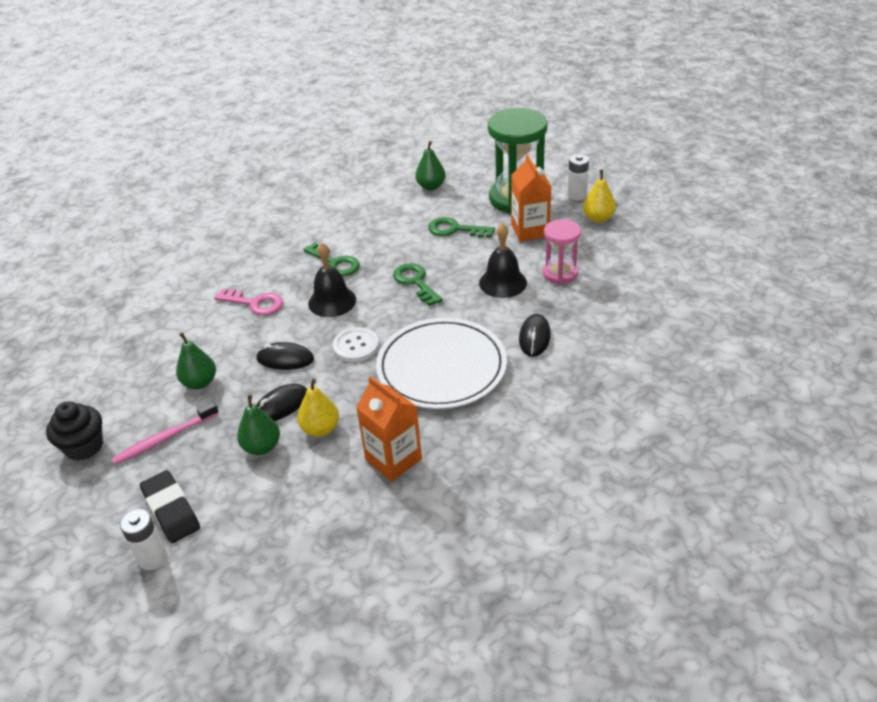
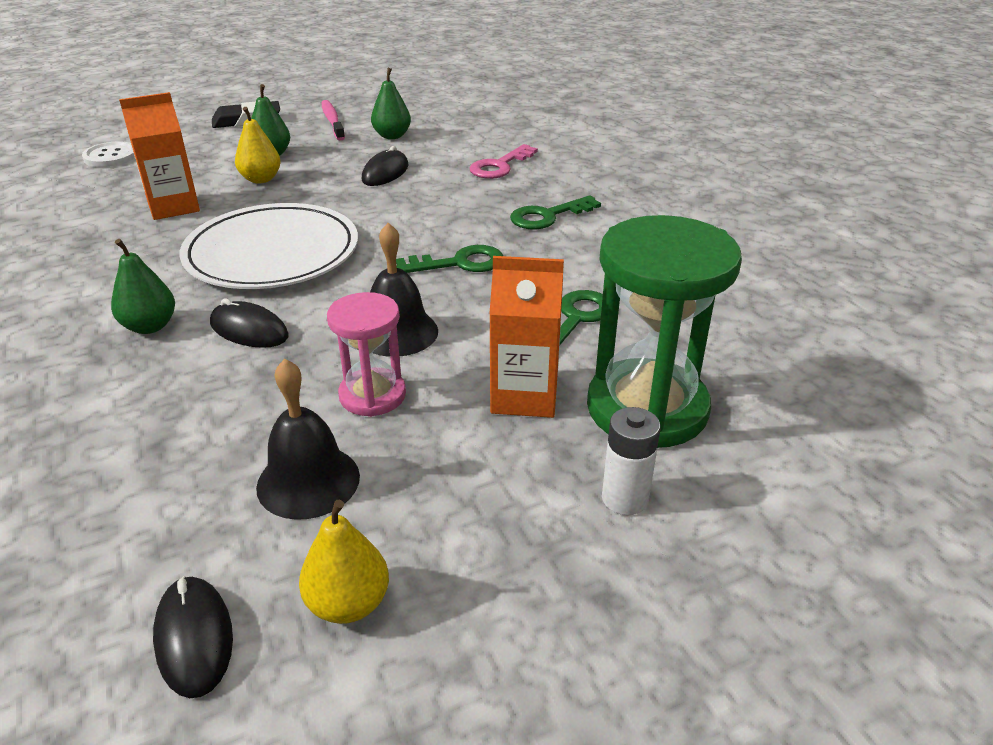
camera: 105 degrees right, 5 degrees down
(84, 447) = (359, 96): black cupcake -> none
(152, 558) = (208, 114): white battery -> none
(281, 406) = (316, 165): black mouse -> black mouse (194, 638)
(332, 301) = (466, 206): black bell -> black bell (308, 481)
(356, 346) = (367, 209): white button -> white button (110, 156)
(431, 186) = (730, 321): green pear -> green pear (150, 326)
(598, 218) = (514, 502): yellow pear -> yellow pear (348, 604)

